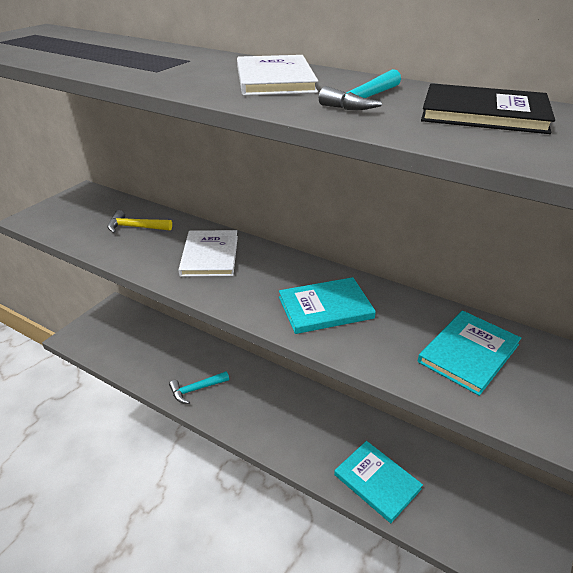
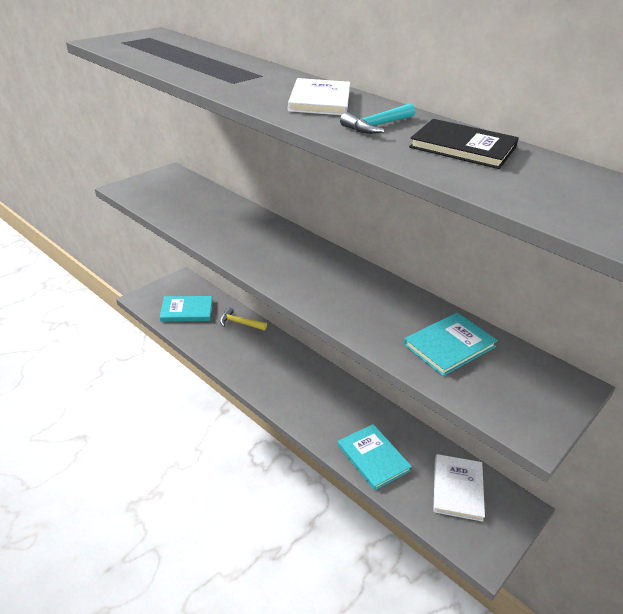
camera: 10 degrees right, 0 degrees up
(135, 227) = (206, 207): yellow hammer -> yellow hammer (239, 323)
(196, 389) = (237, 358): turquoise hammer -> none
(209, 255) = (261, 239): white book -> white book (457, 488)
(325, 308) = (343, 293): turquoise book -> turquoise book (187, 310)

